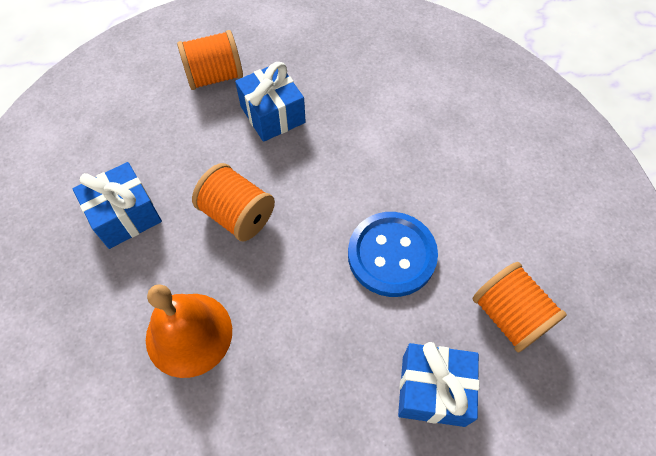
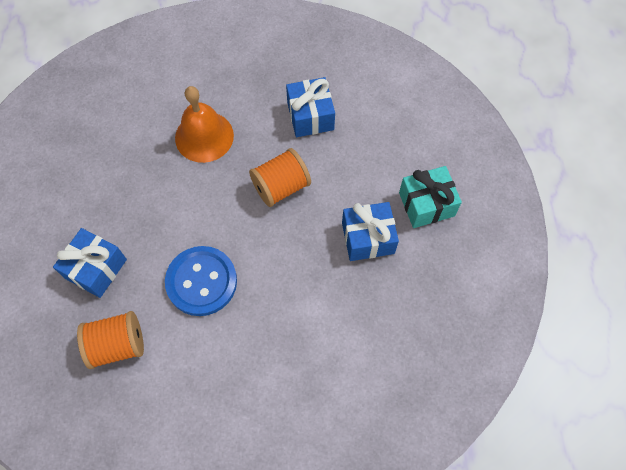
camera: 110 degrees right, 5 degrees up
(215, 76) = (426, 204): orange spool -> turquoise gift

